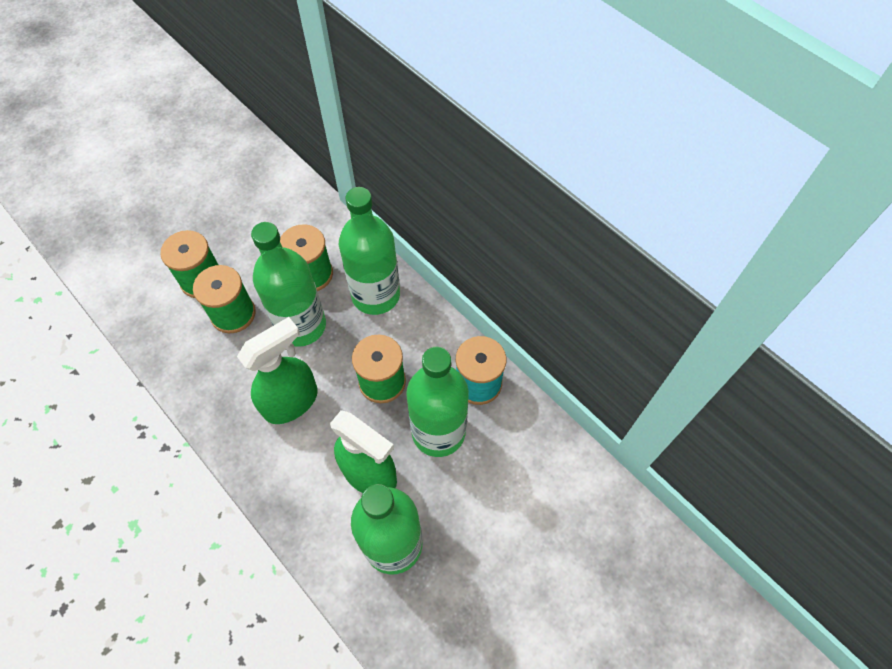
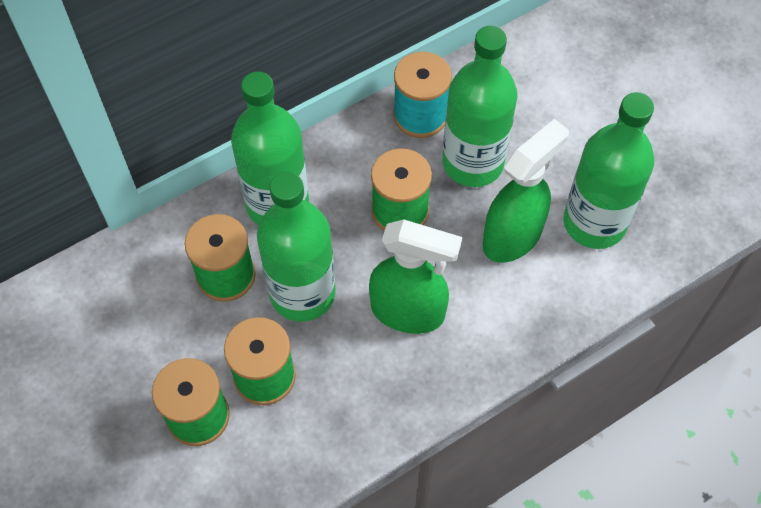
camera: 80 degrees left, 0 degrees up
(291, 402) = (408, 312): green spray bottle -> green spray bottle turned 135 degrees clockwise

